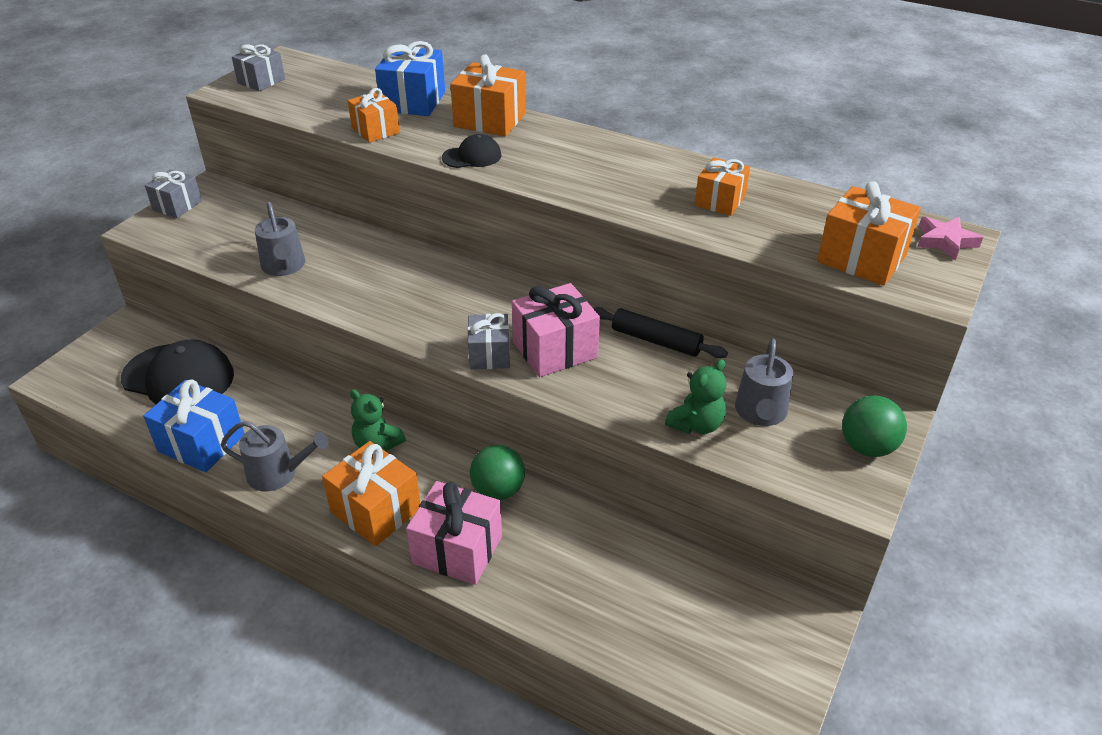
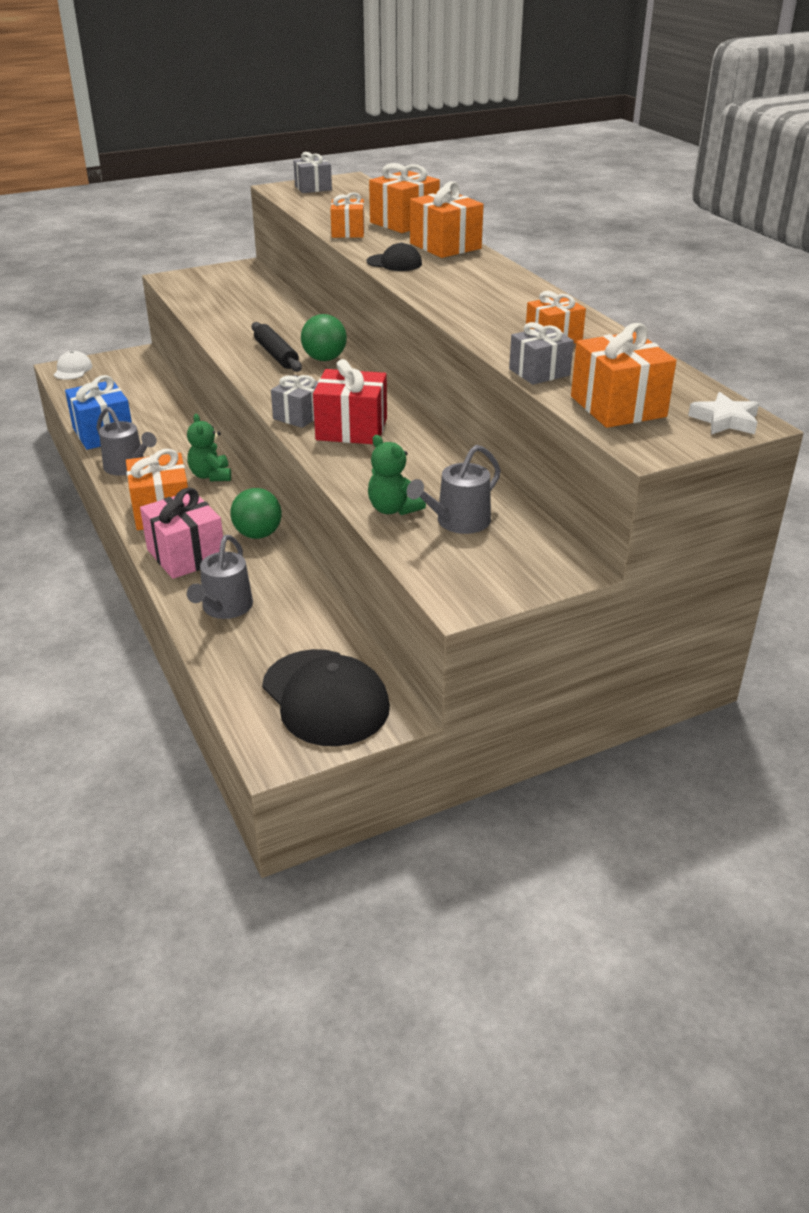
camera: 35 degrees right, 5 degrees down
(69, 375) = (73, 369): none -> white cap
(177, 205) = (209, 271): grey gift -> grey gift (539, 372)
(178, 377) = (134, 393): black cap -> black cap (325, 697)
(284, 266) = (231, 324): grey watering can -> grey watering can (224, 608)
(413, 101) = (404, 222): blue gift -> orange gift
(555, 350) = (351, 429): pink gift -> red gift
(656, 341) = (440, 451): black rolling pin -> black rolling pin (276, 355)
(696, 424) = (393, 509): green teddy bear -> green teddy bear turned 60 degrees clockwise
(867, 447) = (517, 576): green ball -> green ball (324, 359)
(945, 241) = (725, 420): pink star -> white star

